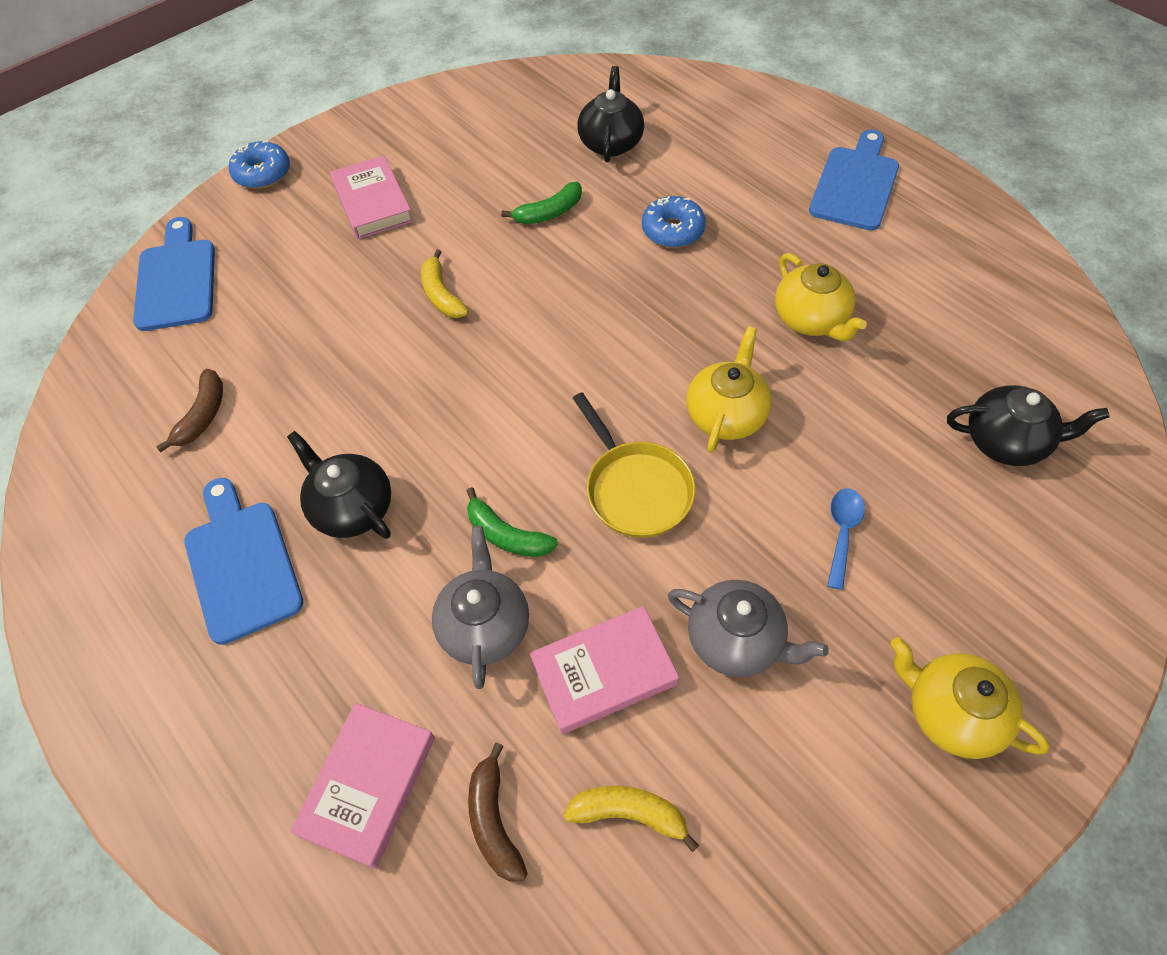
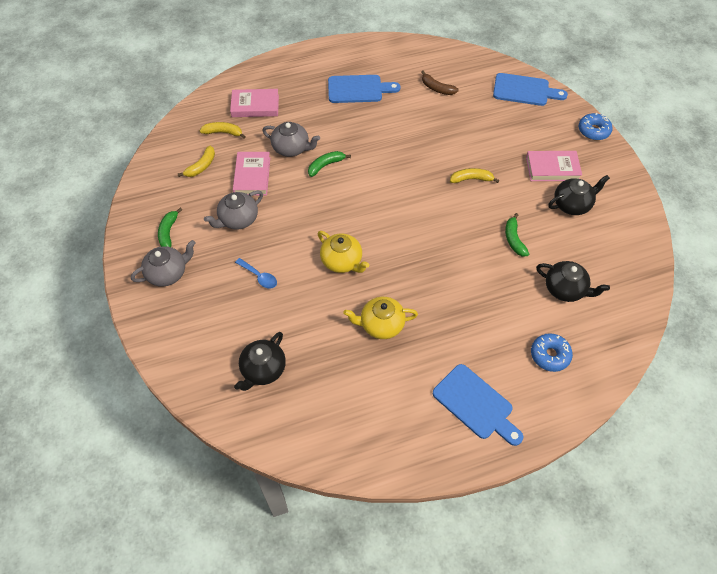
camera: 110 degrees right, 0 degrees up
(352, 508) = (365, 123): black teapot -> black teapot (572, 204)
(368, 785) = (255, 106): pink book -> pink book turned 45 degrees counterclockwise
(494, 820) = (223, 132): brown banana -> yellow banana
(635, 488) = (323, 213): yellow pan -> none
(672, 230) = (476, 290): blue donut -> blue donut (549, 355)
(856, 777) = (168, 232): none -> green banana
(951, 713) = (168, 273): yellow teapot -> grey teapot

